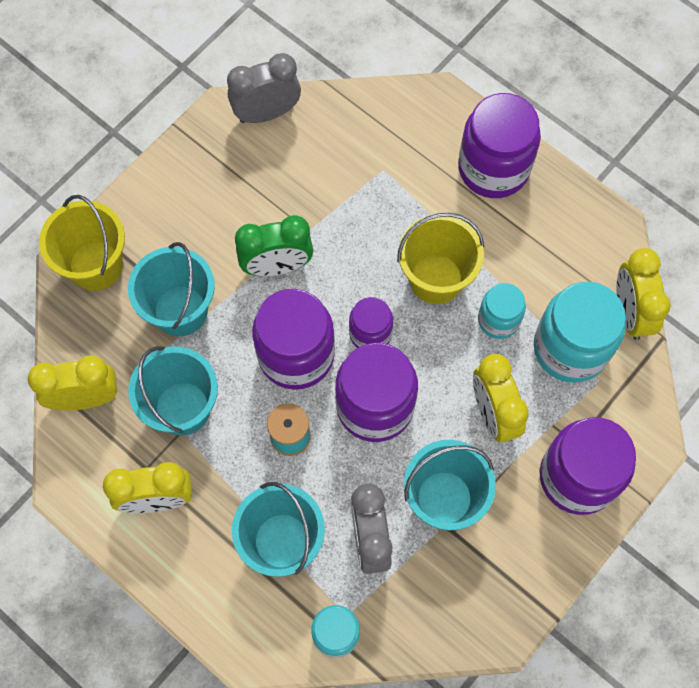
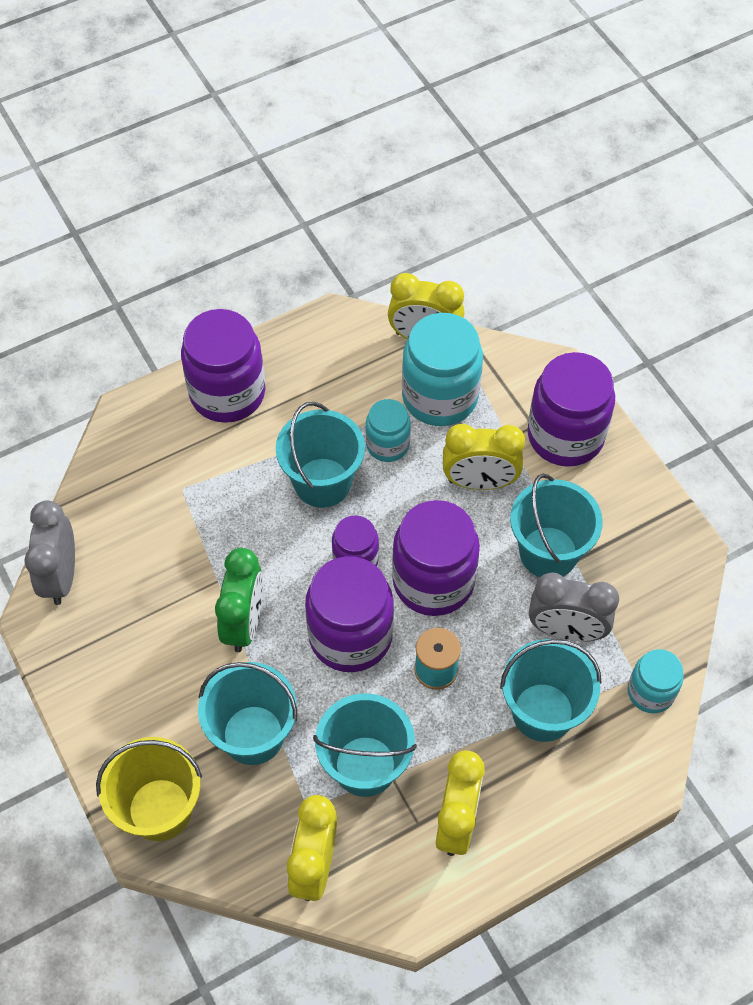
camera: 70 degrees left, 10 degrees down
(436, 279) = (322, 482): yellow bucket -> turquoise bucket

